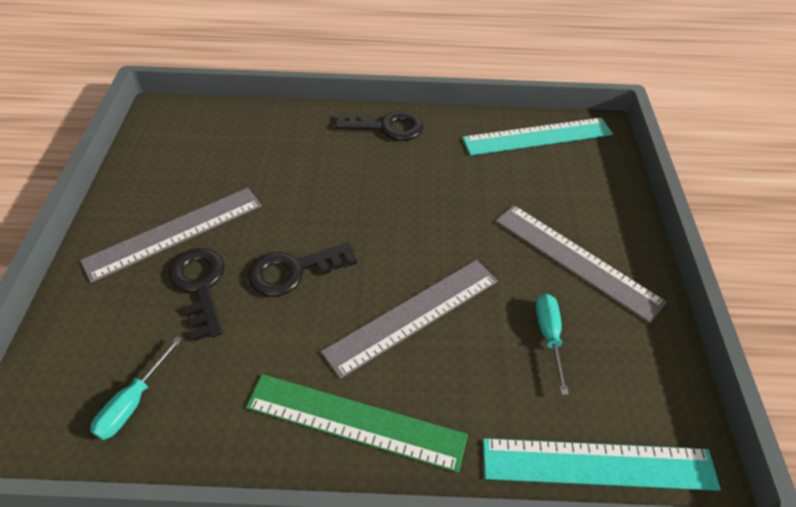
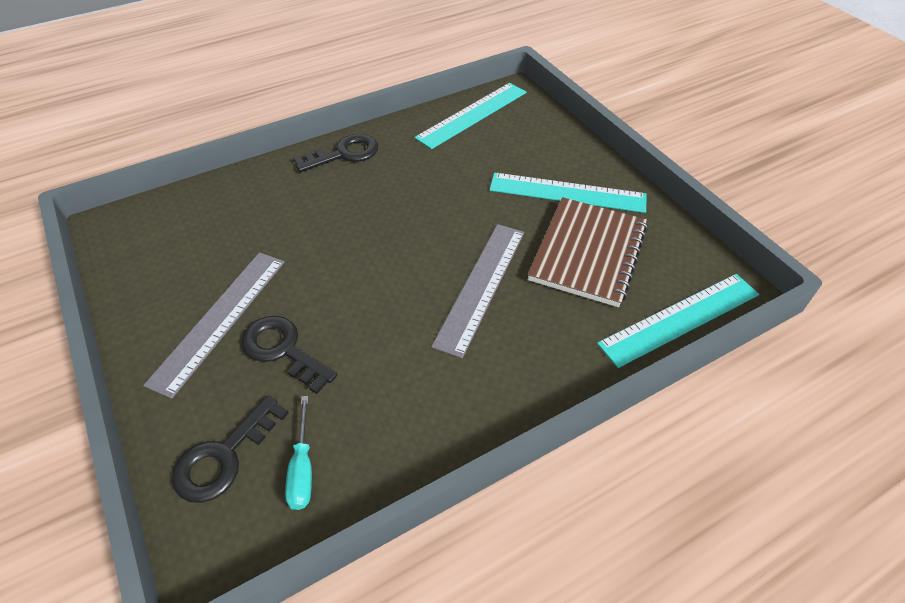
camera: 30 degrees left, 0 degrees up
(293, 271) = (357, 299): black key -> black key (224, 457)
(355, 421) = (498, 381): green ruler -> none
(549, 336) = (588, 253): turquoise screwdriver -> brown notebook
(576, 260) = (567, 192): grey ruler -> turquoise ruler

